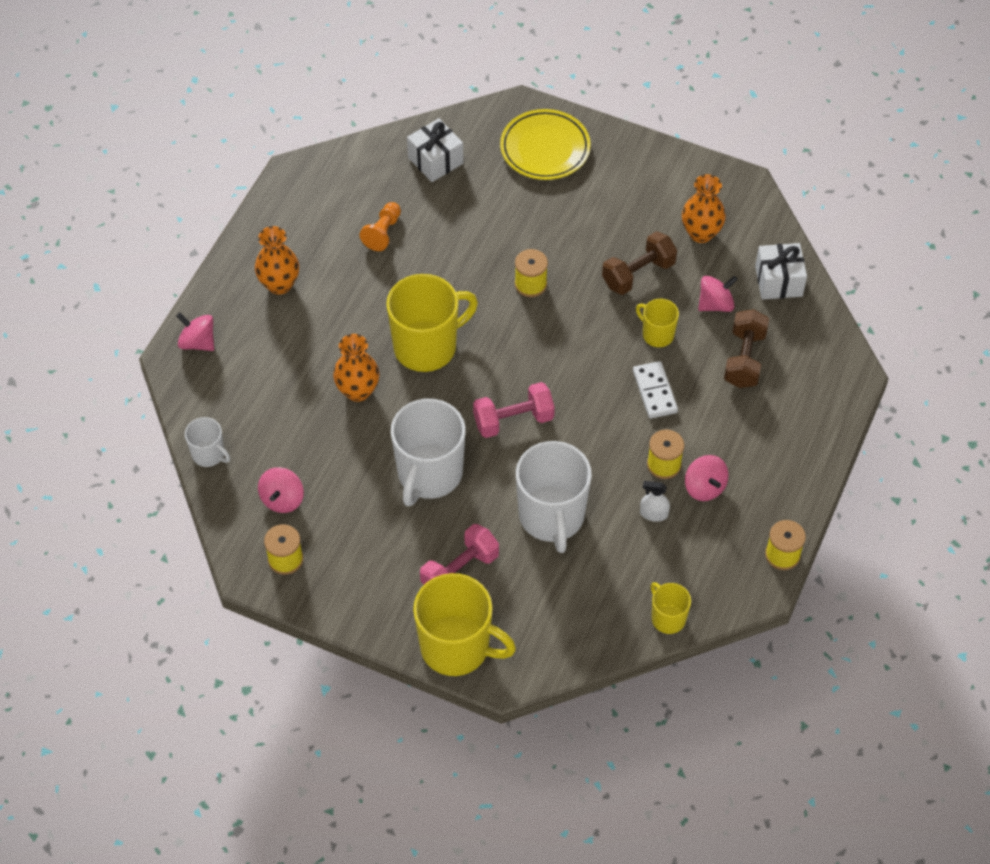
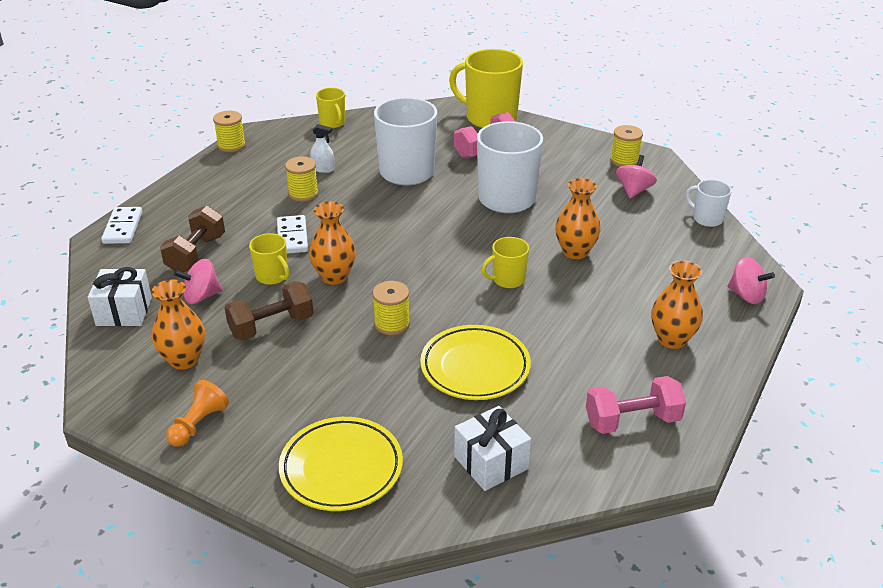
camera: 175 degrees left, 20 degrees down
(383, 233) = (558, 383): orange pawn -> orange pawn (198, 424)
(426, 346) = (507, 279): yellow mug -> yellow mug, size x0.50
(452, 243) = (475, 367): none -> yellow plate
(513, 420) = (429, 225): pink dumbbell -> pink dumbbell (632, 421)
(596, 338) = (334, 277): none -> orange vase
(704, 487) = (274, 180): pink spinning top -> none
(838, 393) = (123, 228): none -> white domino

